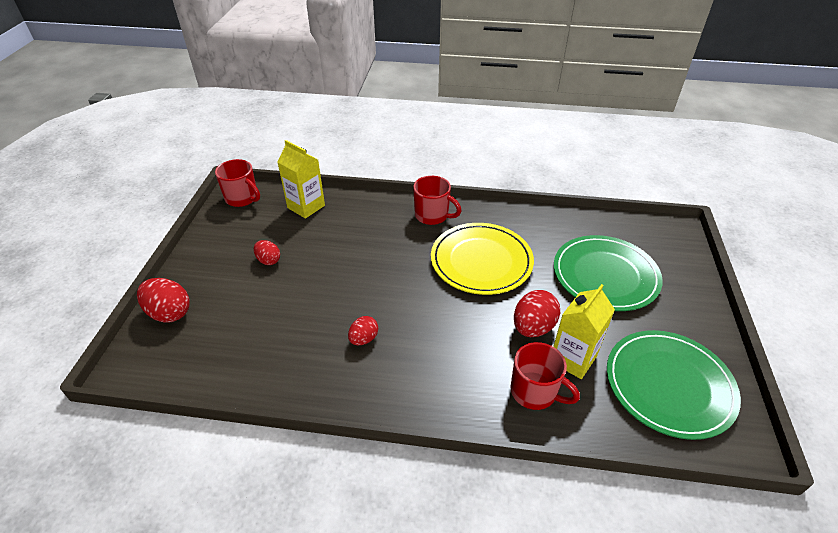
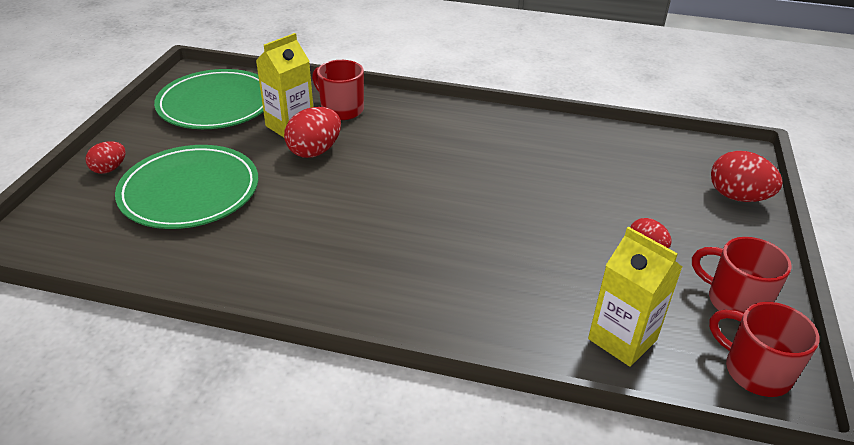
camera: 175 degrees left, 5 degrees down
(363, 339) = (501, 156): red egg -> red egg (109, 169)
(432, 215) = (394, 299): red mug -> red mug (735, 301)
(481, 261) = (342, 221): yellow plate -> none

